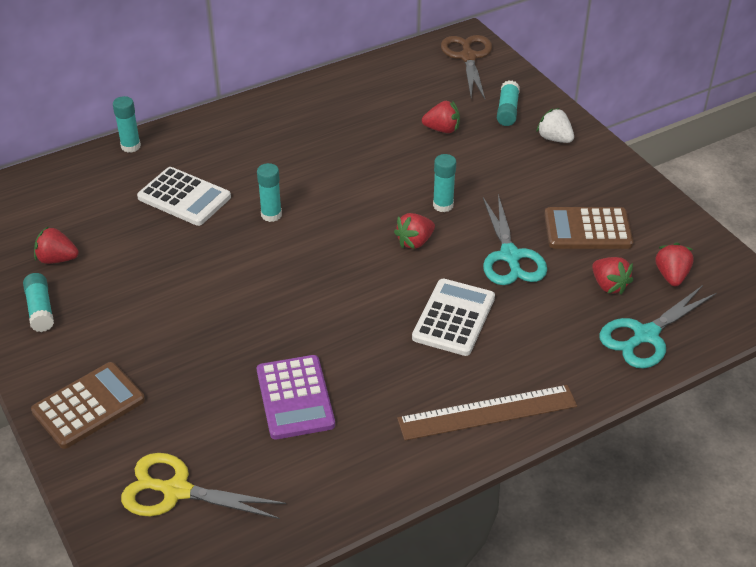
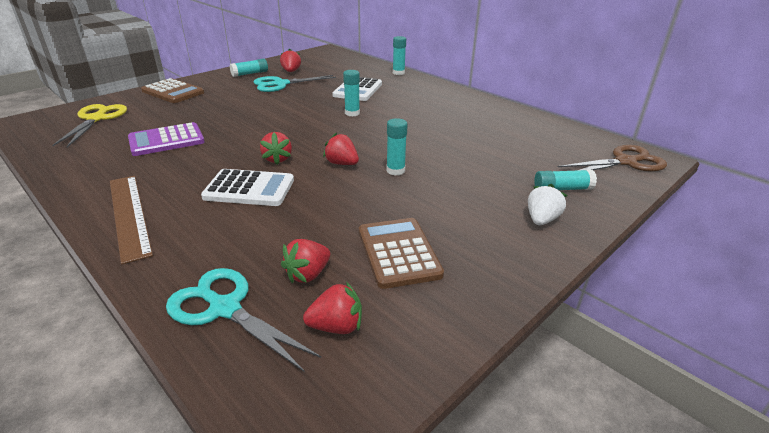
camera: 75 degrees right, 10 degrees down
(442, 129) = (501, 160): red strawberry -> red strawberry (277, 159)
(510, 256) = (338, 209): turquoise scissors -> turquoise scissors (281, 84)

